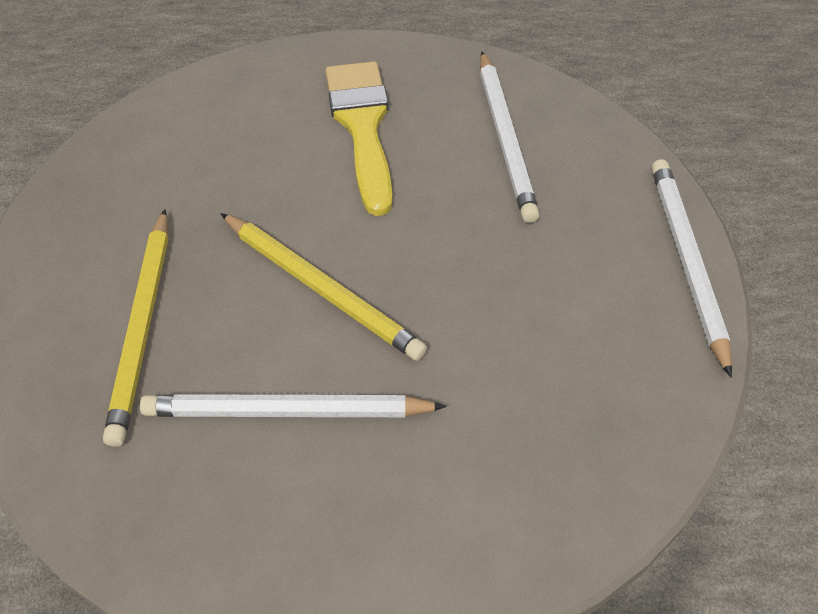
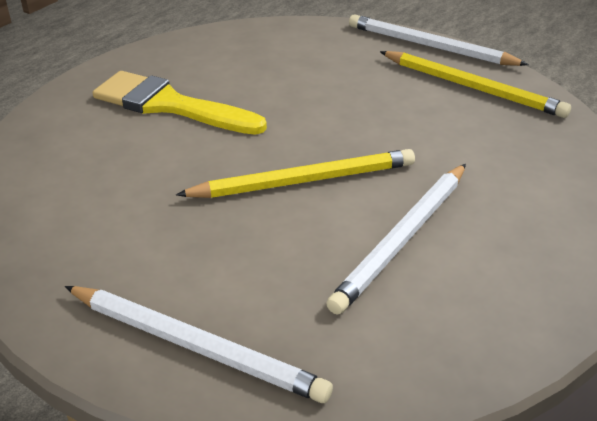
camera: 55 degrees left, 15 degrees down
(143, 326) = (242, 285): yellow pencil -> yellow pencil (472, 87)
(506, 138) = (258, 59): white pencil -> white pencil (195, 345)

